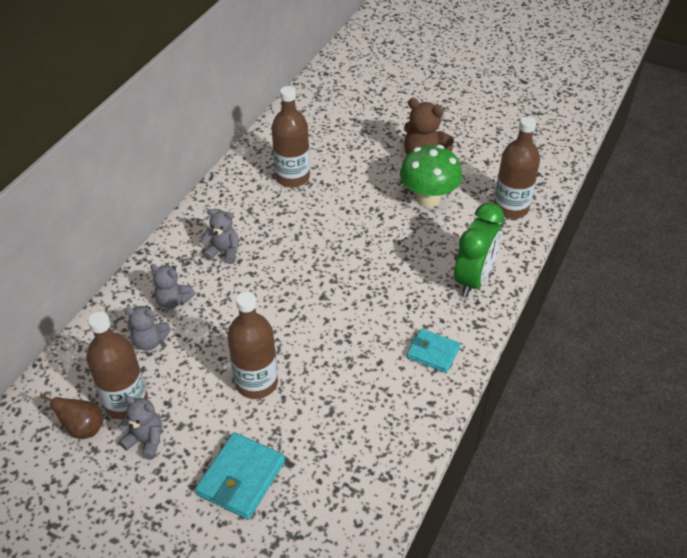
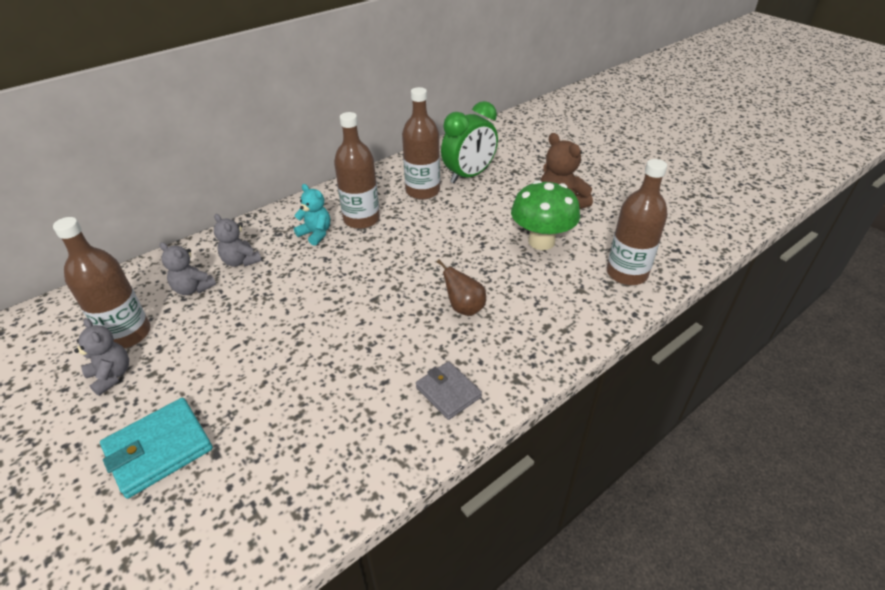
camera: 25 degrees right, 5 degrees down
(83, 428) = (74, 344): brown pear -> brown pear (464, 308)
(223, 252) = (316, 234): grey teddy bear -> turquoise teddy bear
(256, 382) = (251, 358): brown bottle -> brown bottle (361, 219)
(433, 352) = (448, 392): turquoise wallet -> grey wallet
(473, 279) = (542, 331): green clock -> green clock (469, 176)

